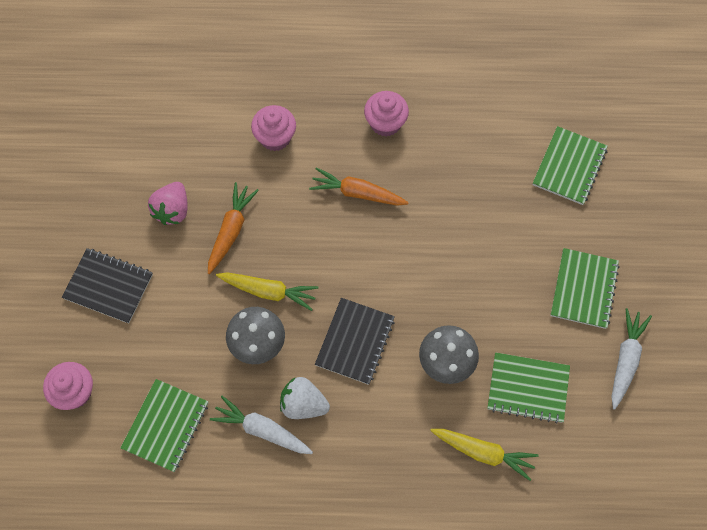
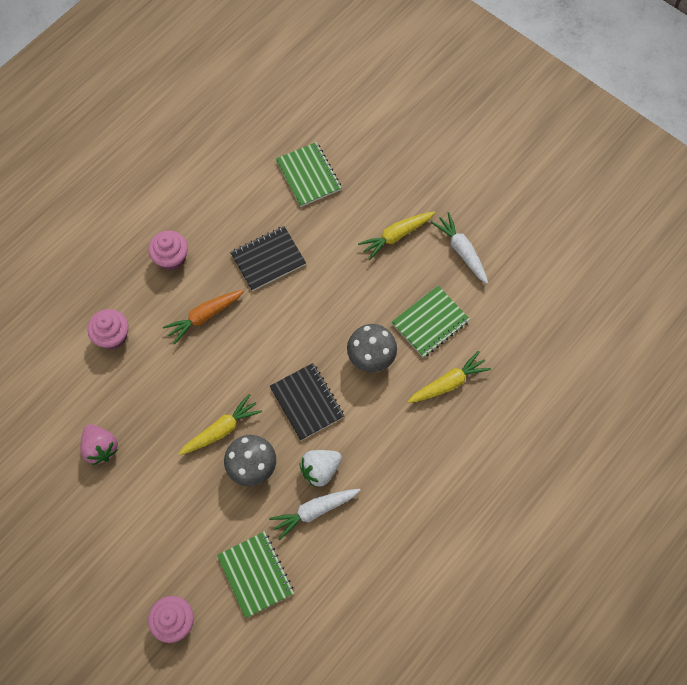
camera: 50 degrees left, 0 degrees up
(108, 286) = (117, 537): black notebook -> black notebook (268, 259)
(231, 230) = (153, 420): orange carrot -> none
(584, 289) = (396, 236): green notebook -> yellow carrot

